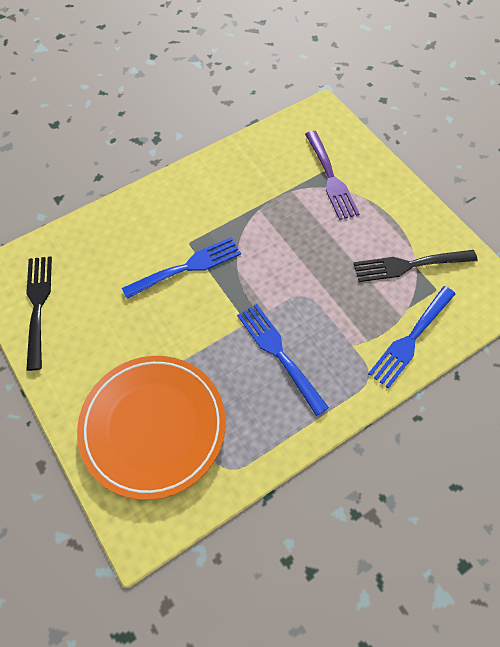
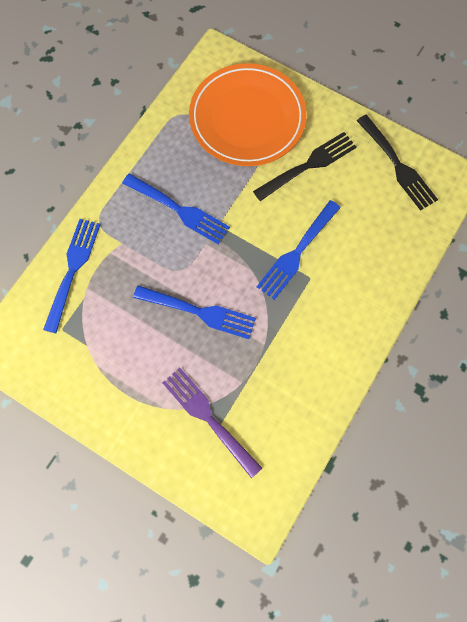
camera: 155 degrees right, 10 degrees up
(302, 254) = (199, 312): none -> blue fork
(409, 265) = (94, 344): black fork -> black fork (308, 165)

